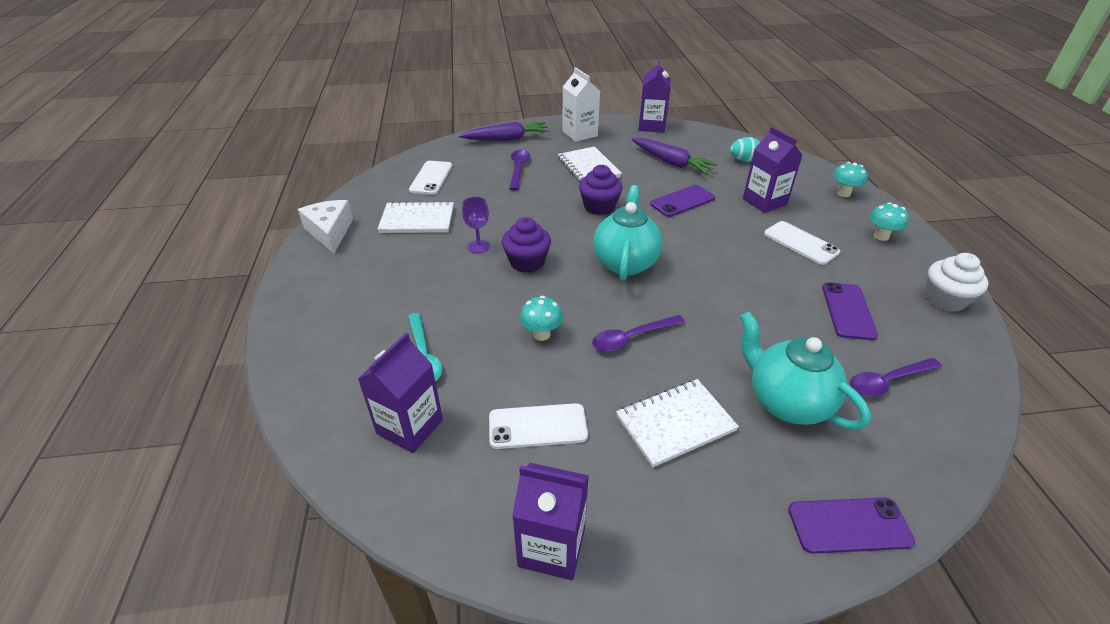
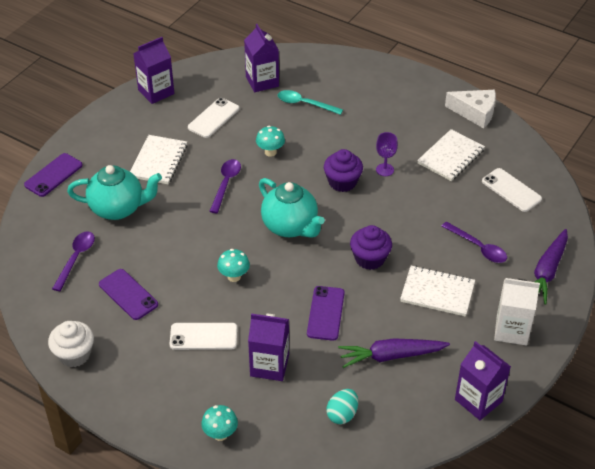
camera: 130 degrees right, 5 degrees up
(881, 236) = (154, 394): turquoise mushroom -> turquoise mushroom (234, 276)

